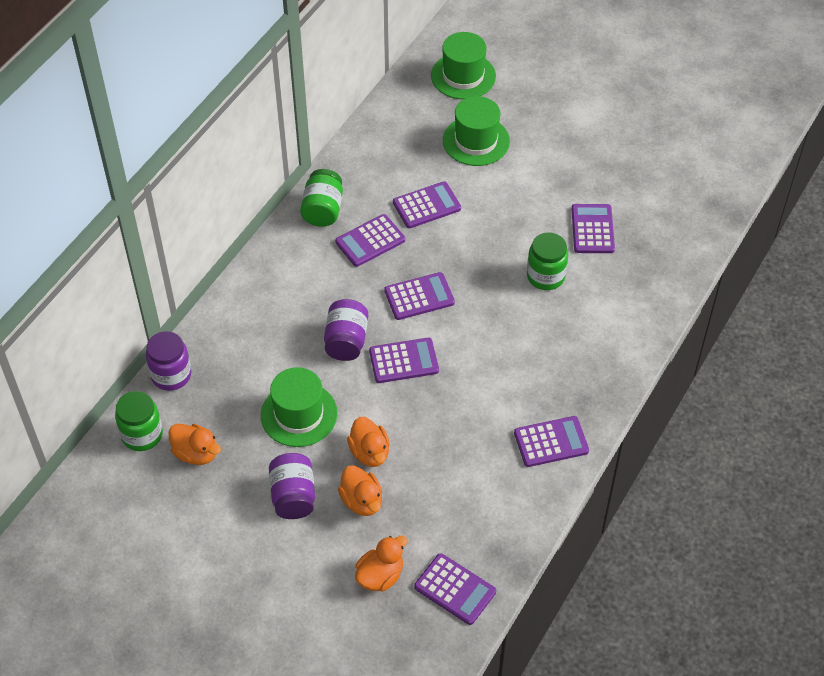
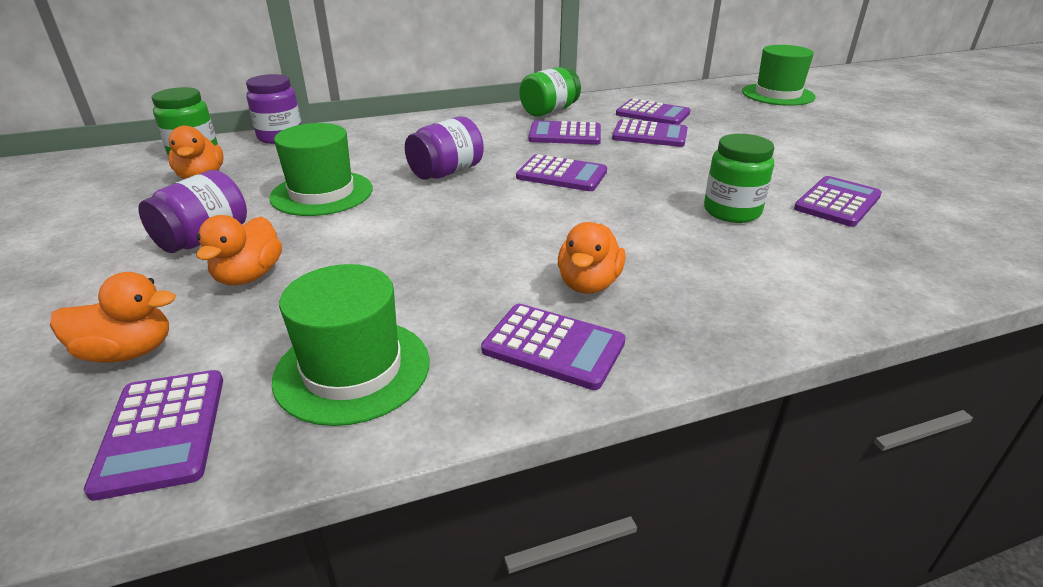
camera: 40 degrees right, 20 degrees down
(370, 452) = (329, 245): orange duck -> orange duck (588, 284)
(404, 361) = (478, 203): purple calculator -> purple calculator (652, 114)
(476, 141) = (750, 121): green hat -> green hat (352, 370)

